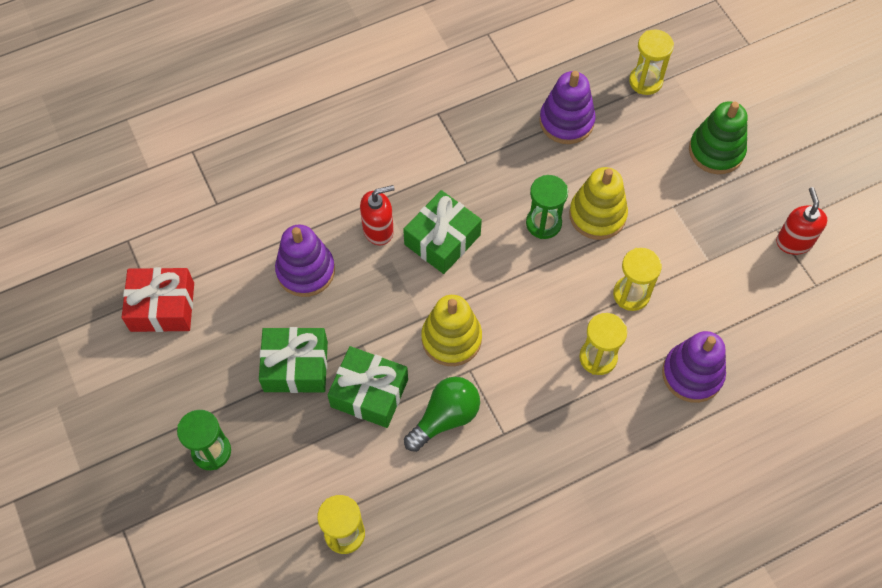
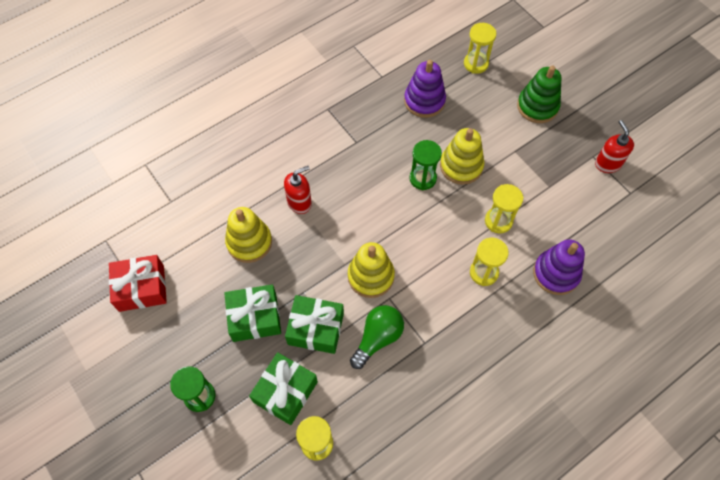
camera: 10 degrees left, 0 degrees up
(305, 271) = (249, 242): purple stacking toy -> yellow stacking toy
(442, 239) = (349, 202): green gift -> green gift (285, 392)

